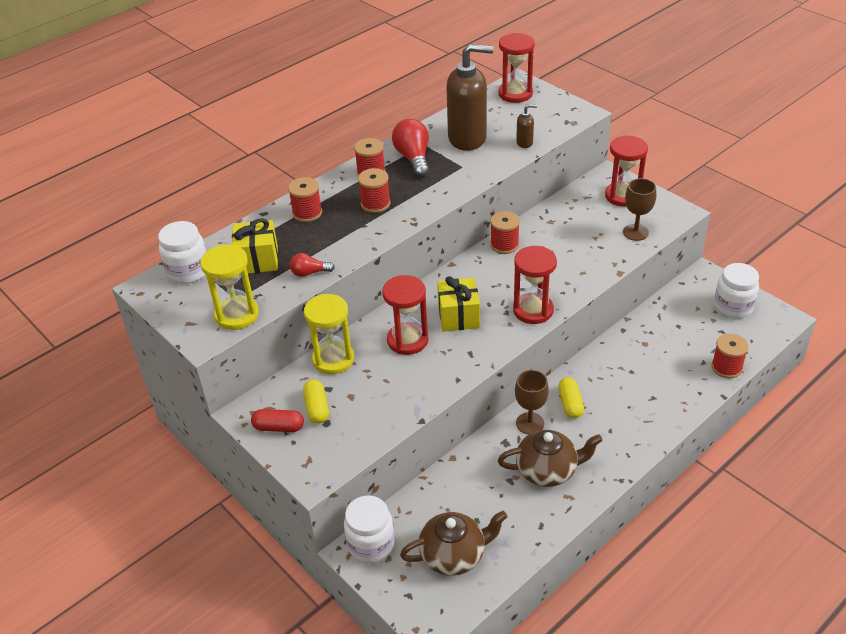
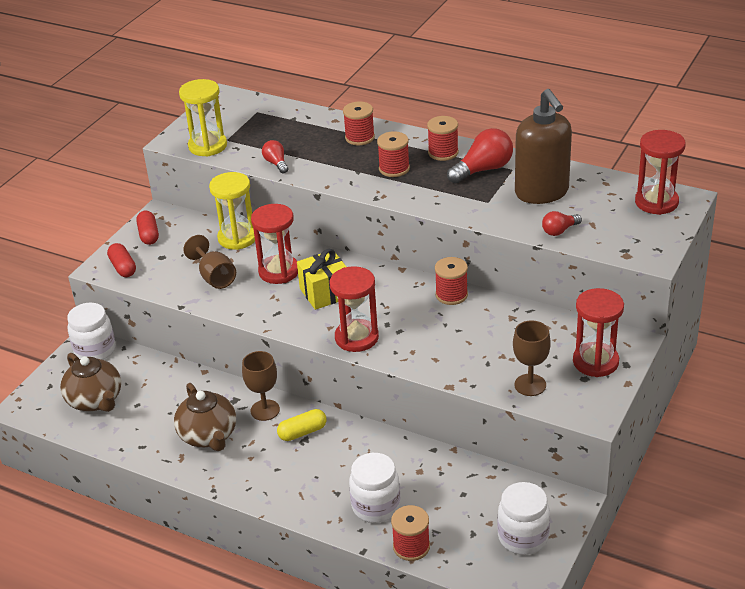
camera: 70 degrees right, 5 degrees down
(188, 271) = (252, 107): white jar -> white jar (376, 506)
(258, 260) = (281, 134): yellow gift -> none
(317, 408) = (176, 247): yellow capsule -> none
(325, 457) = (123, 267): none -> red capsule
(388, 387) = (215, 277): none -> brown goblet
(524, 143) = (559, 231): brown soap dispenser -> red light bulb

